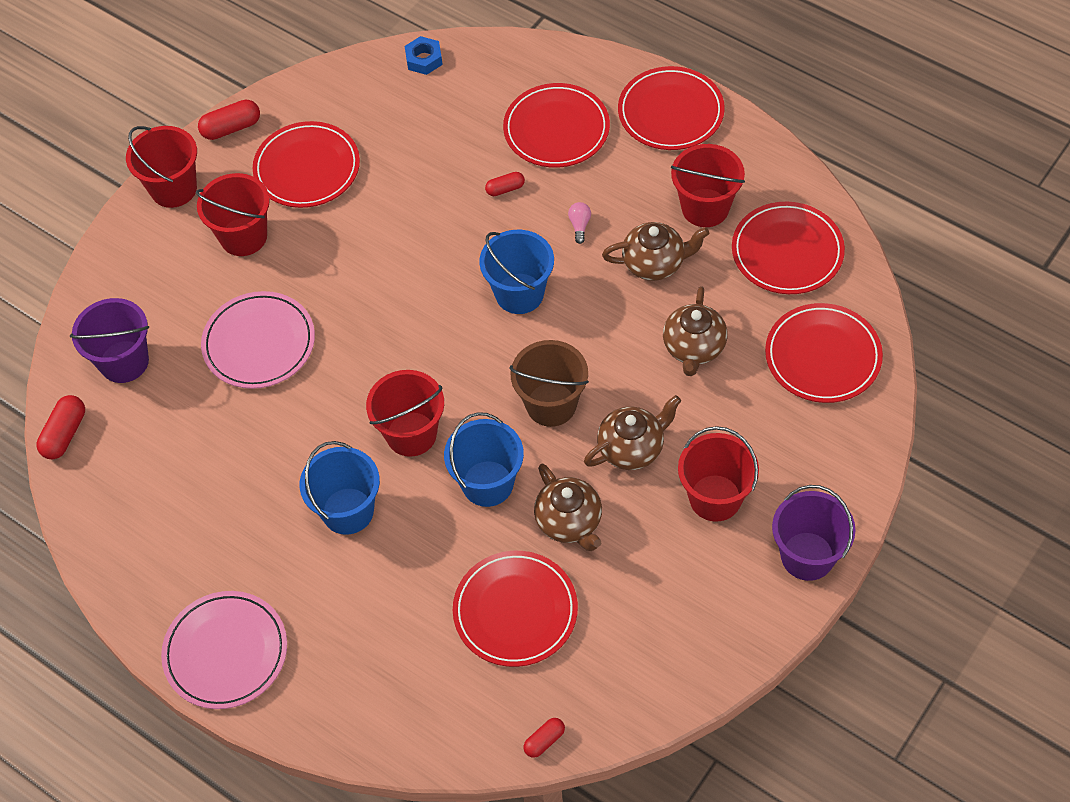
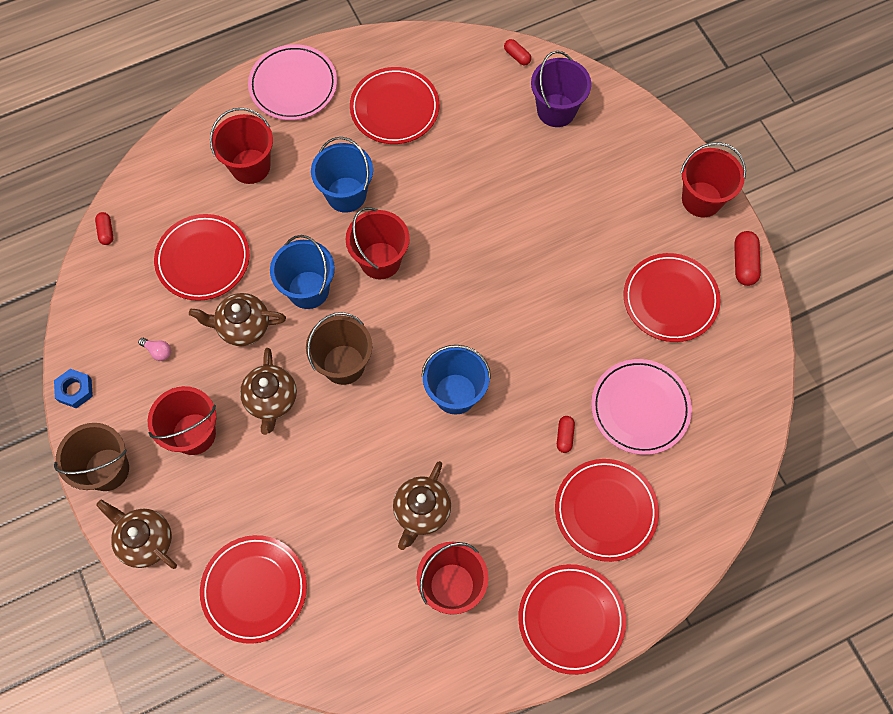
camera: 115 degrees right, 10 degrees up
(65, 434) = (517, 56): red capsule -> red capsule, size x0.62
(243, 236) = (626, 227): red bucket -> red bucket (250, 166)
(259, 343) = (520, 198): pink plate -> pink plate (640, 408)
(424, 59) = (744, 443): blue nut -> blue nut (75, 390)
(579, 225) = (493, 474): pink light bulb -> pink light bulb (158, 351)
(694, 348) = (325, 494): brown teapot -> brown teapot (145, 540)
(787, 251) = (368, 626): red plate -> red plate (394, 108)
(807, 556) = (107, 469): purple bucket -> brown bucket

